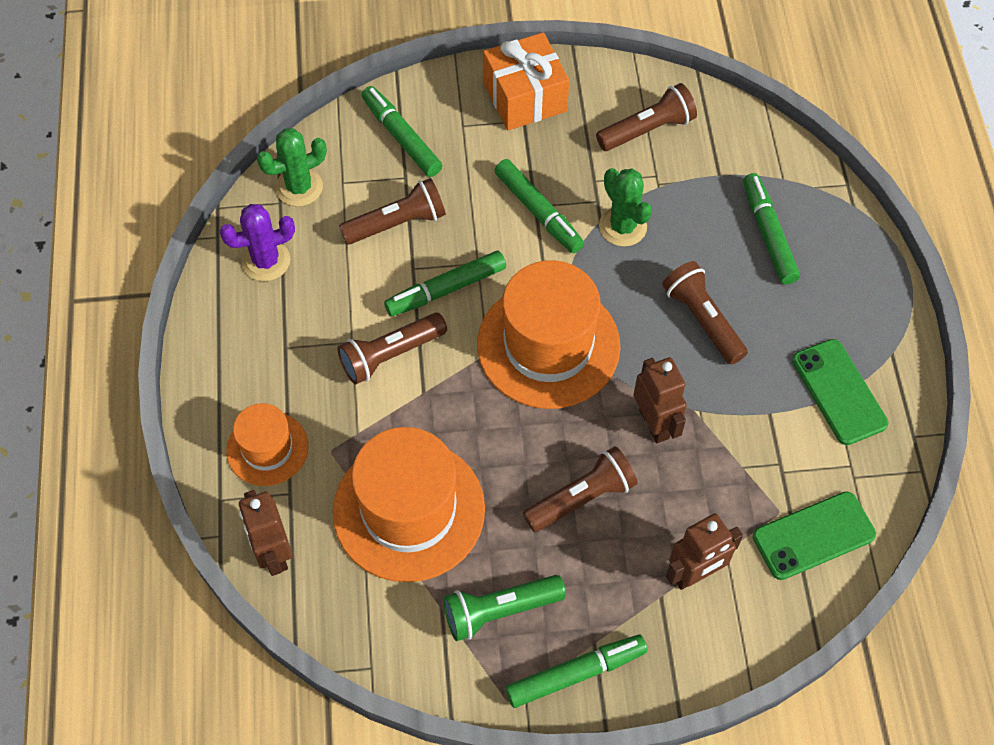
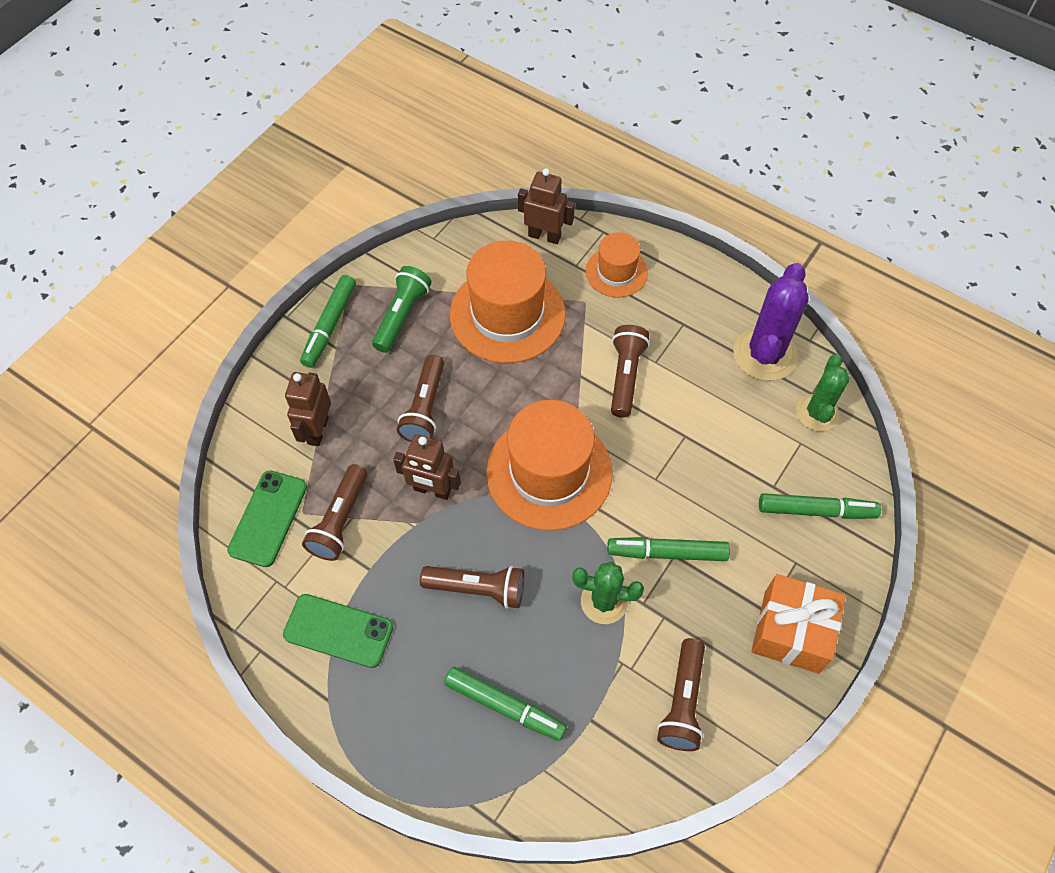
camera: 130 degrees right, 0 degrees up
(266, 261) = (764, 354): purple cactus -> purple cactus, size x1.53
(397, 223) = (733, 452): brown flashlight -> brown flashlight (340, 520)
(446, 289) = (649, 443): green marker -> none

